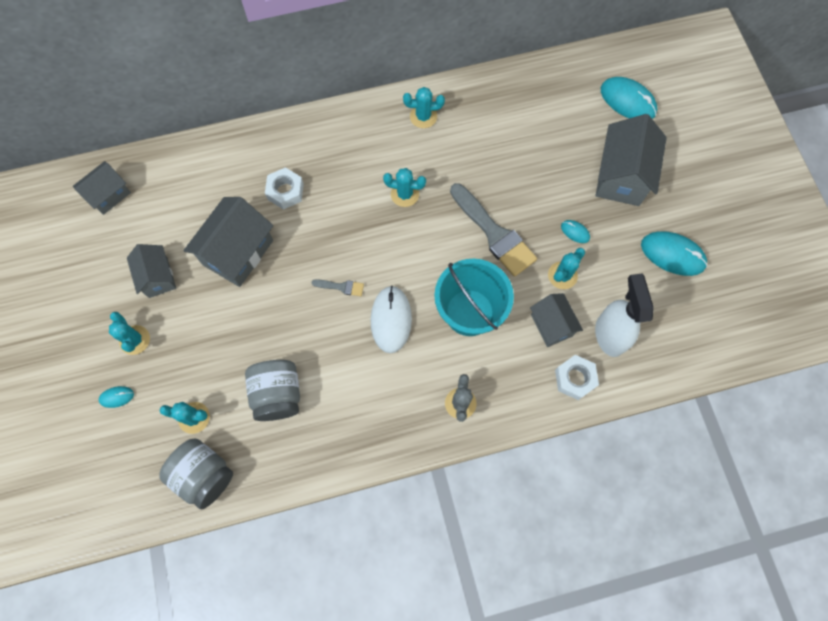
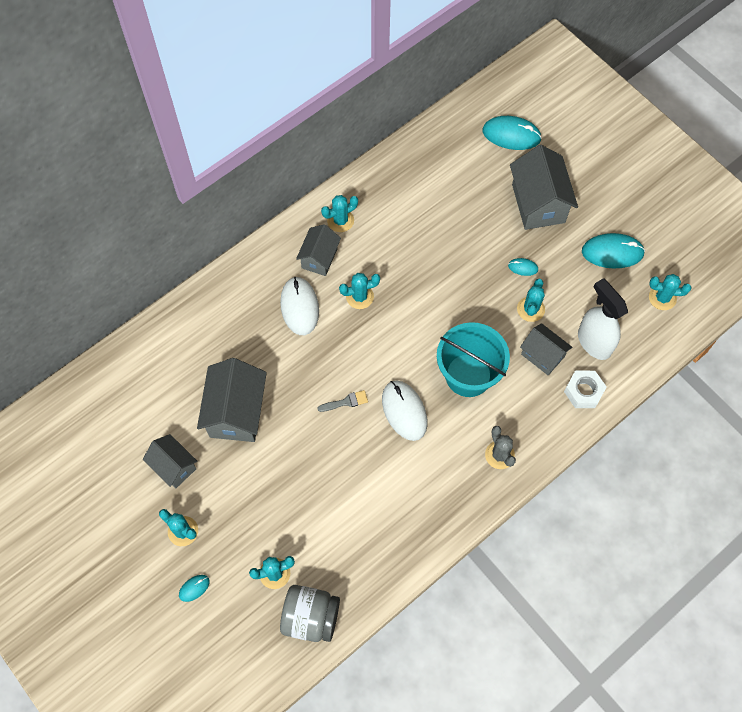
camera: 25 degrees left, 5 degrees down
(109, 195) = (85, 413): grey house -> grey house (319, 258)
(278, 394) = (339, 519): grey jar -> none
(285, 191) = (251, 339): white nut -> none
(345, 180) = (299, 307): none -> white mouse
(494, 233) = (455, 298): grey brush -> none
(702, 321) = (662, 298): none -> turquoise cactus

